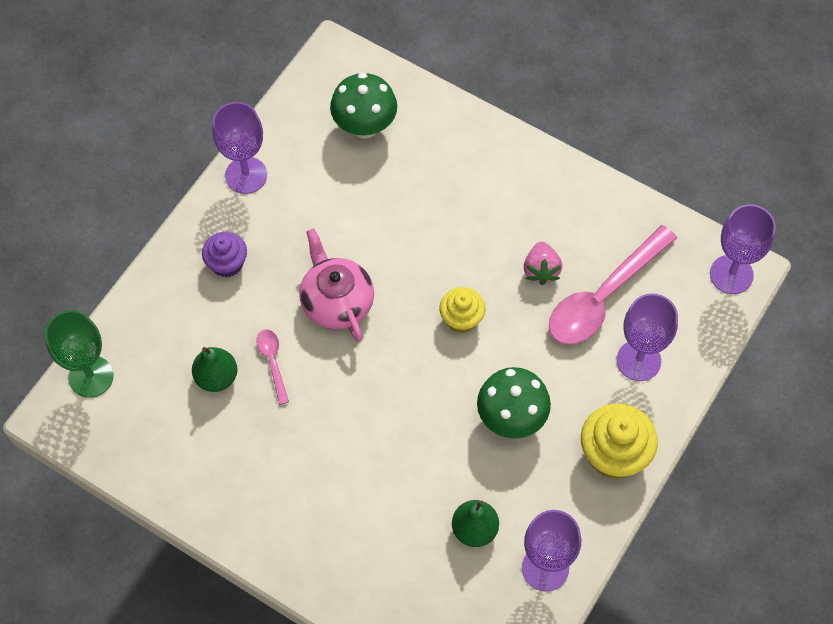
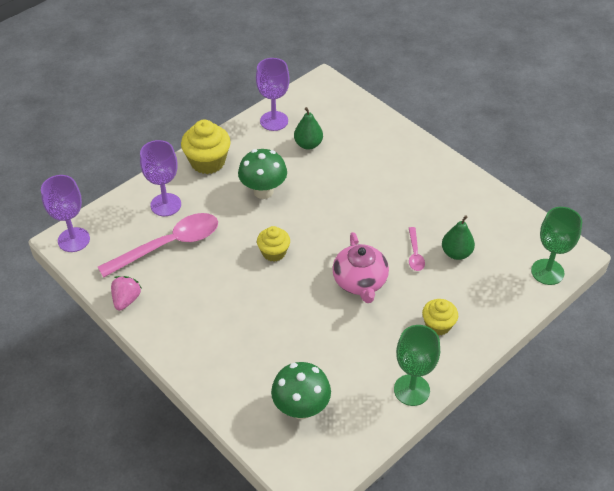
camera: 165 degrees left, 15 degrees down
(227, 263) = (438, 325): purple cupcake -> yellow cupcake
(246, 175) = (411, 390): purple goblet -> green goblet
(541, 270) = (204, 270): pink strawberry -> pink strawberry (126, 300)

